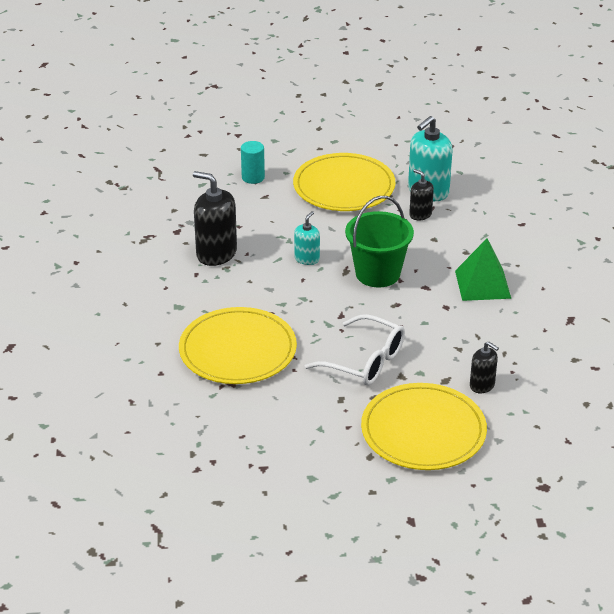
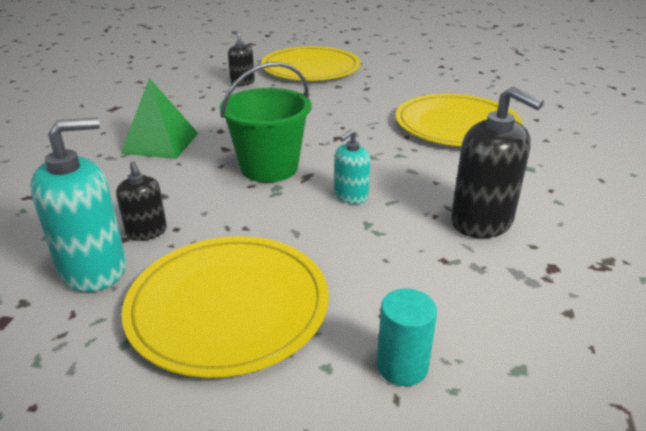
camera: 165 degrees left, 5 degrees down
(365, 361) = (332, 104): white glasses -> none

